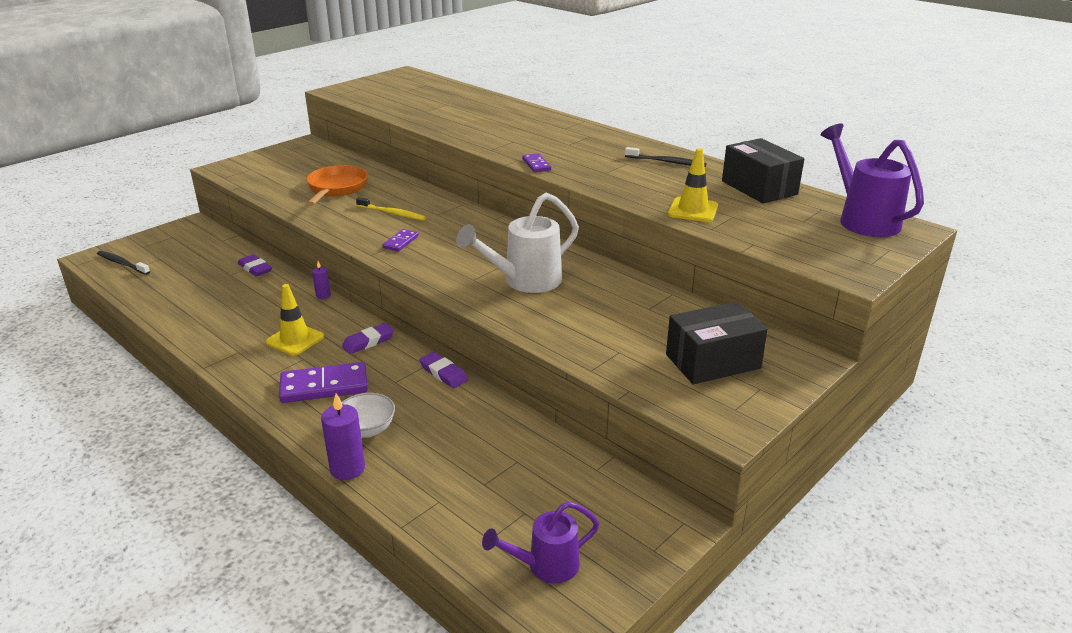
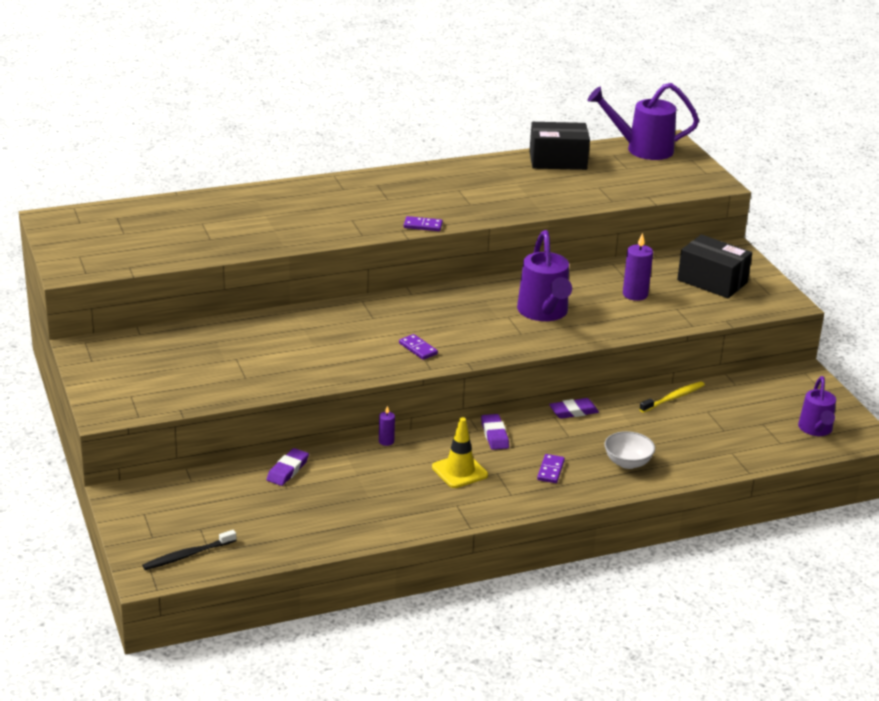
camera: 65 degrees left, 0 degrees up
(255, 268) = (287, 470): purple eraser -> purple eraser turned 45 degrees counterclockwise
(324, 386) = (550, 470): purple domino -> purple domino, size x0.52
(336, 188) = (251, 355): orange pan -> none
(347, 469) = (671, 481): purple candle -> purple candle (635, 294)
(392, 213) = (348, 339): yellow toothbrush -> yellow toothbrush (673, 398)
(525, 281) = (544, 313): white watering can -> purple watering can
(667, 162) = (472, 174): black toothbrush -> none
(692, 210) = (575, 196): yellow traffic cone -> none
(712, 361) = (712, 281): black box -> black box turned 60 degrees counterclockwise

